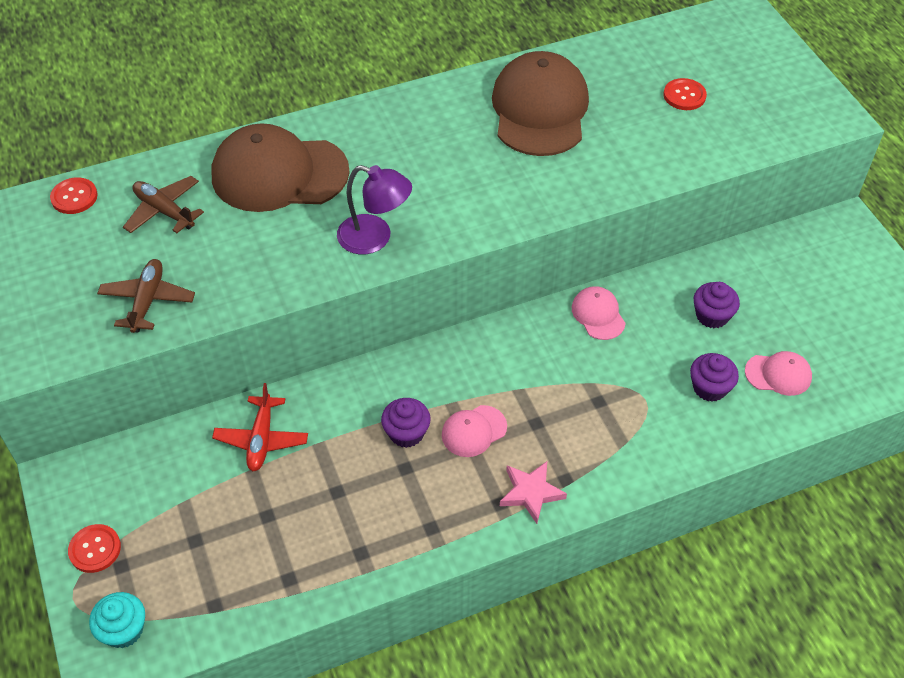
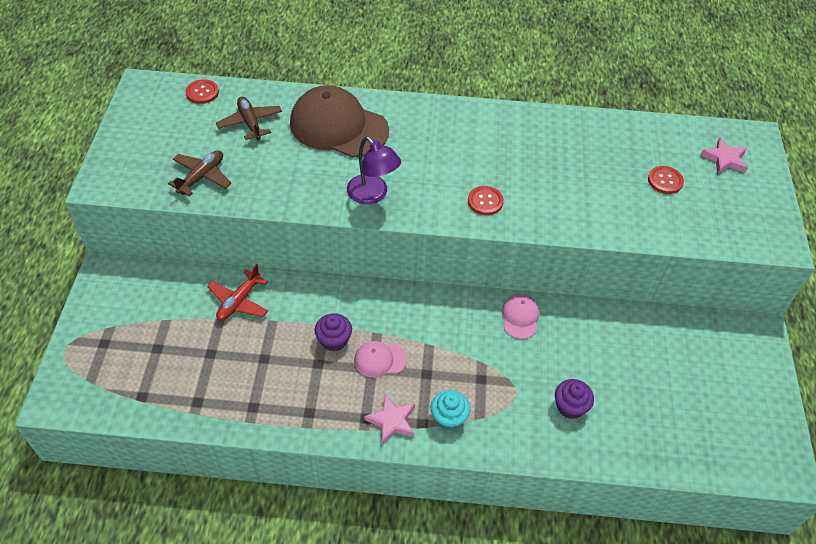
camera: 25 degrees right, 0 degrees up
(95, 549) = (96, 325): red button -> red button (485, 201)
(123, 630) = (79, 385): turquoise cupcake -> turquoise cupcake (449, 417)
(540, 110) = (547, 150): brown cap -> none
(712, 316) = (606, 354): purple cupcake -> none
(729, 48) = (724, 159): none -> pink star
(778, 374) = (630, 420): pink cap -> none

